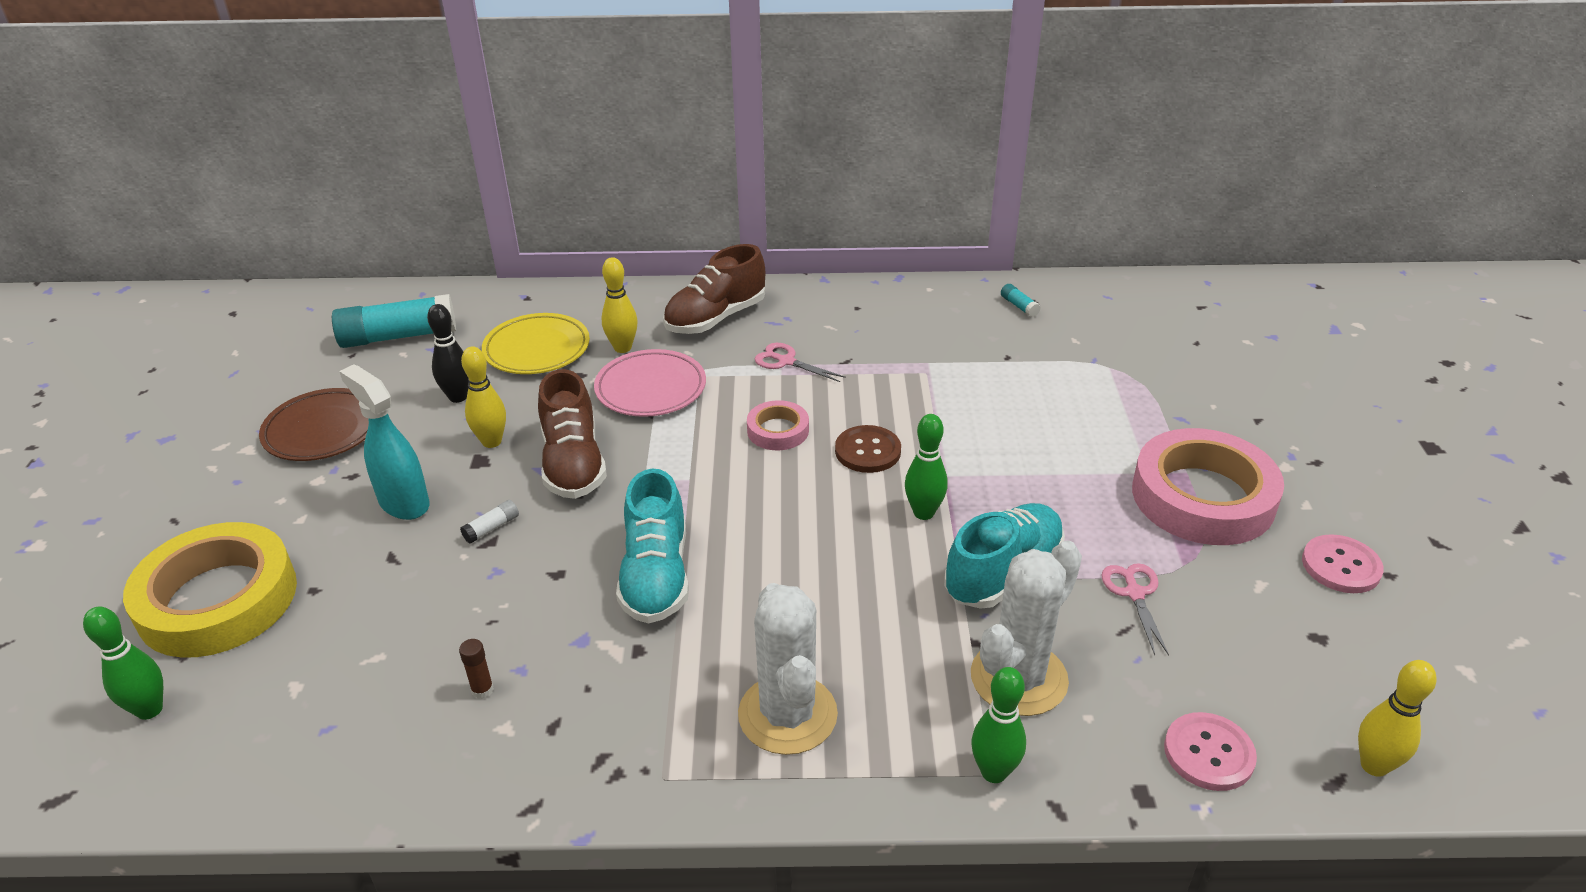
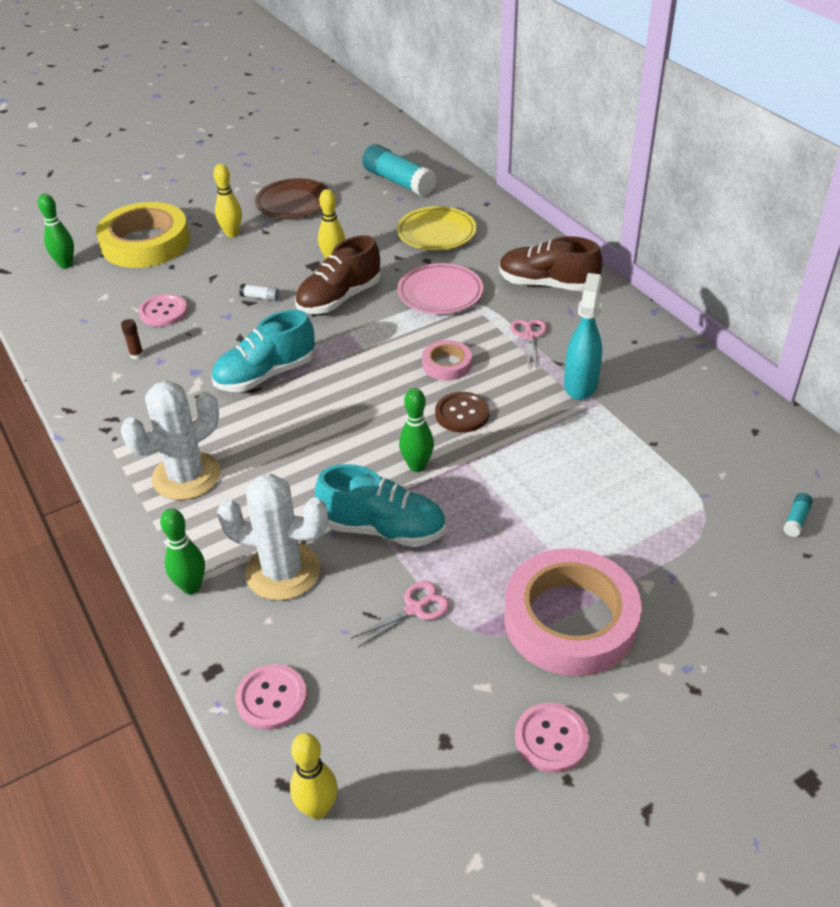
camera: 60 degrees right, 5 degrees up
(403, 502) = (257, 258): turquoise spray bottle -> turquoise spray bottle (580, 385)
(413, 631) = (163, 312): none -> pink button
(458, 397) = (363, 229): black bowling pin -> none
(622, 348) = (472, 263): yellow bowling pin -> yellow bowling pin (232, 234)
(1019, 306) = (736, 425): turquoise glue stick -> turquoise glue stick (796, 520)

